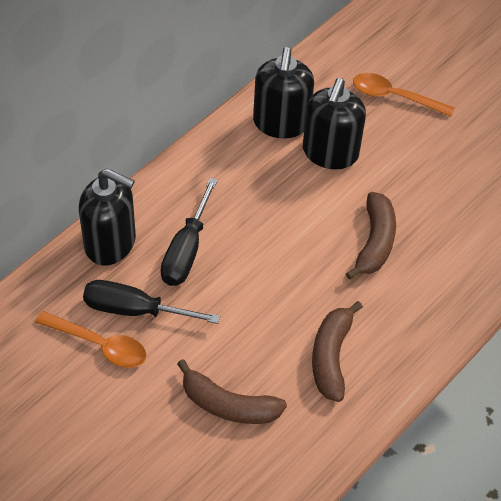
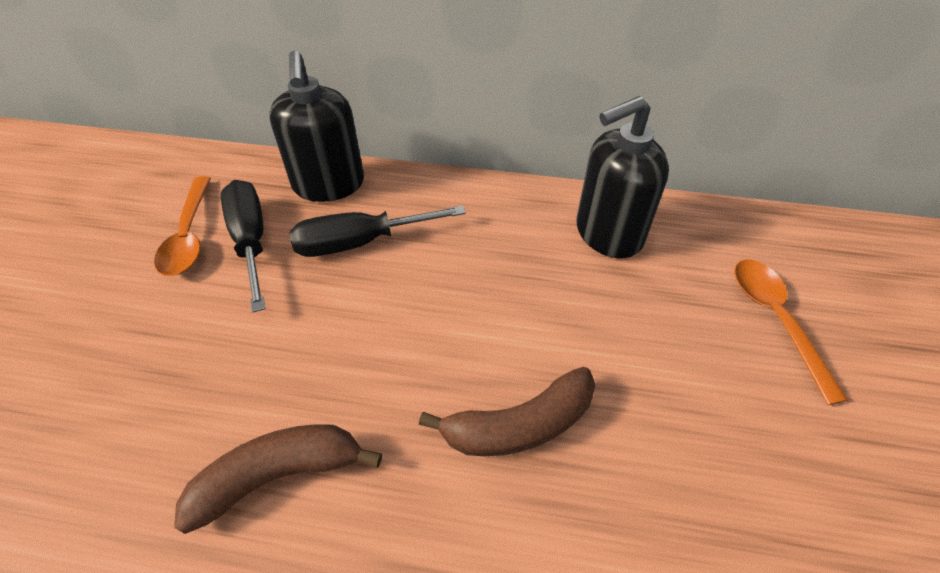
camera: 60 degrees right, 5 degrees down
(228, 404) = (144, 392): brown banana -> none
(330, 153) = (615, 299): black soap dispenser -> none

